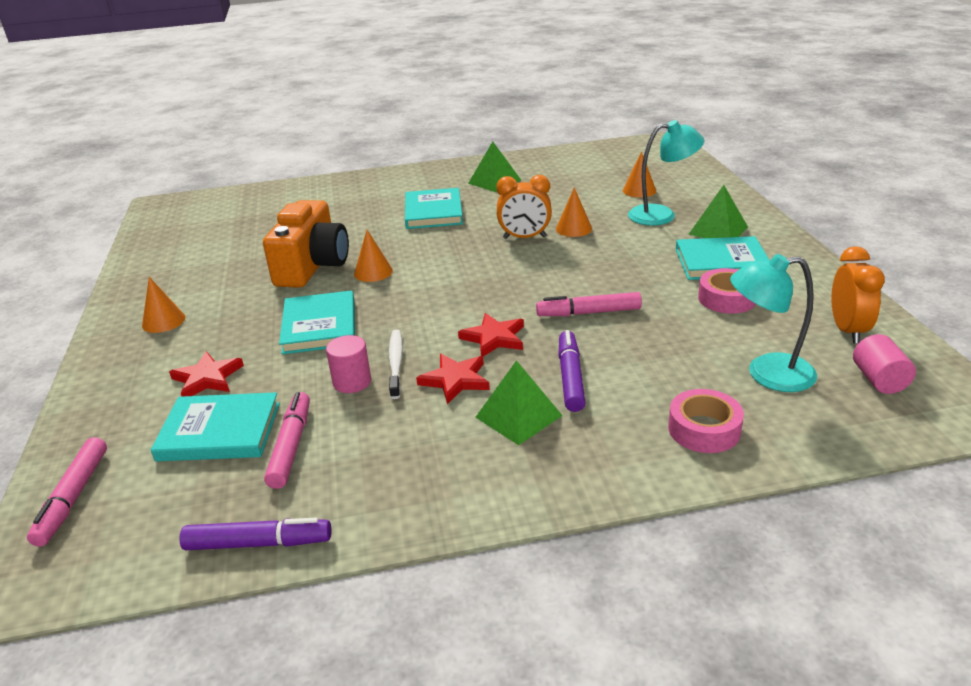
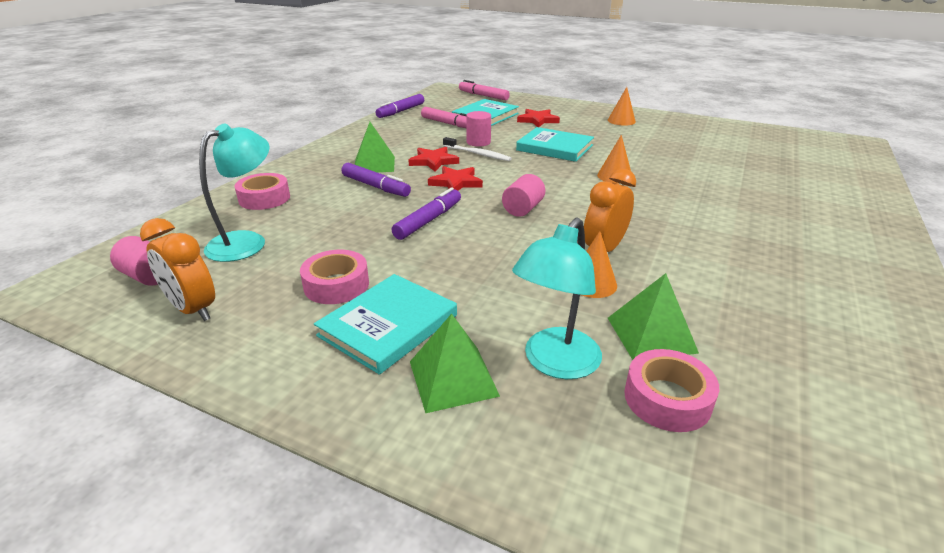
camera: 125 degrees right, 0 degrees up
(312, 266) = (653, 162): orange camera -> none
(433, 212) = (728, 230): turquoise book -> none
(494, 181) = (811, 297): green pyramid -> green pyramid (651, 335)
(504, 284) = (523, 209): none -> pink cylinder
(588, 313) = (428, 220): pink marker -> purple marker
(639, 190) = (667, 399): orange cone -> pink tape

